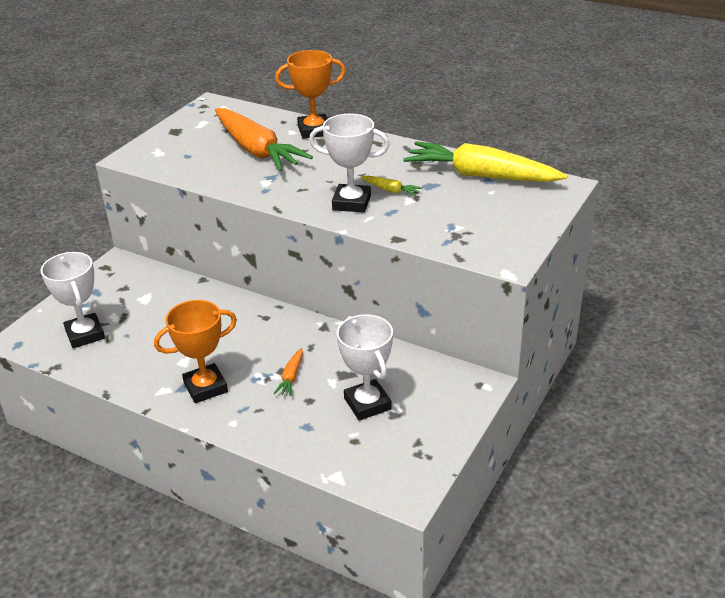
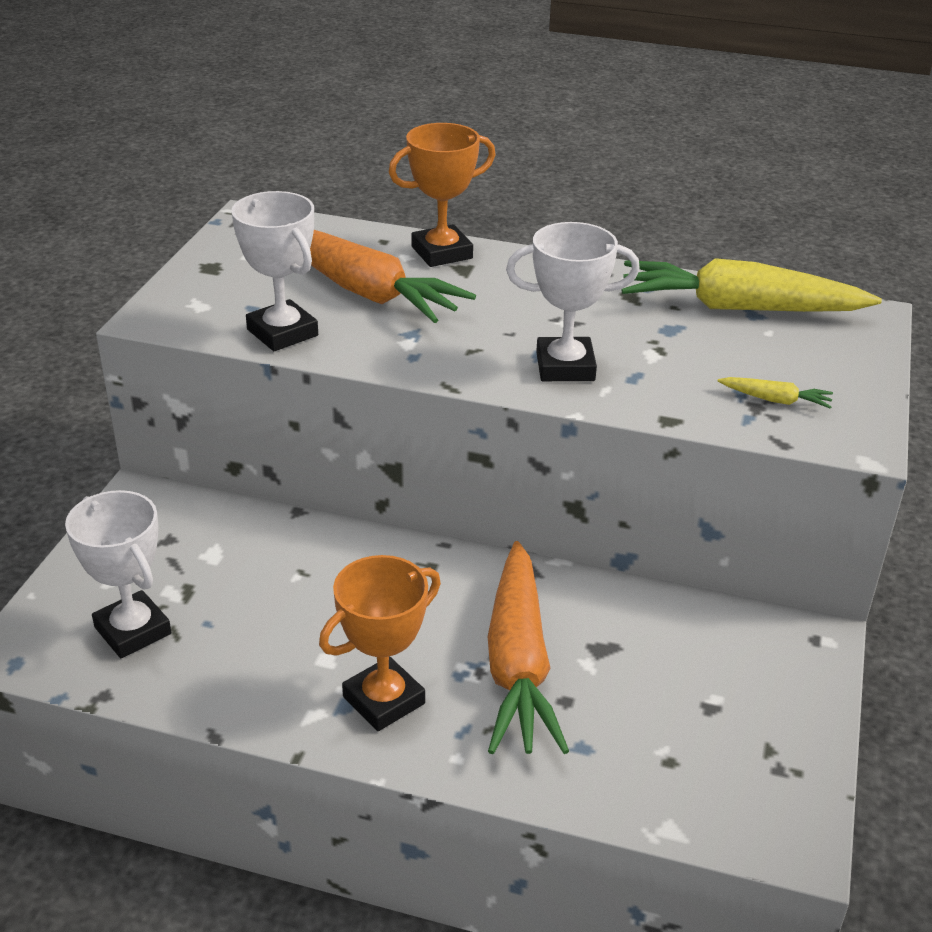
camera: 15 degrees left, 0 degrees up
(291, 377) = (518, 664): orange carrot -> orange carrot, size x2.48
(367, 404) = (661, 694): white trophy -> white trophy (282, 332)
(391, 190) = (615, 341): yellow carrot -> yellow carrot (775, 400)

